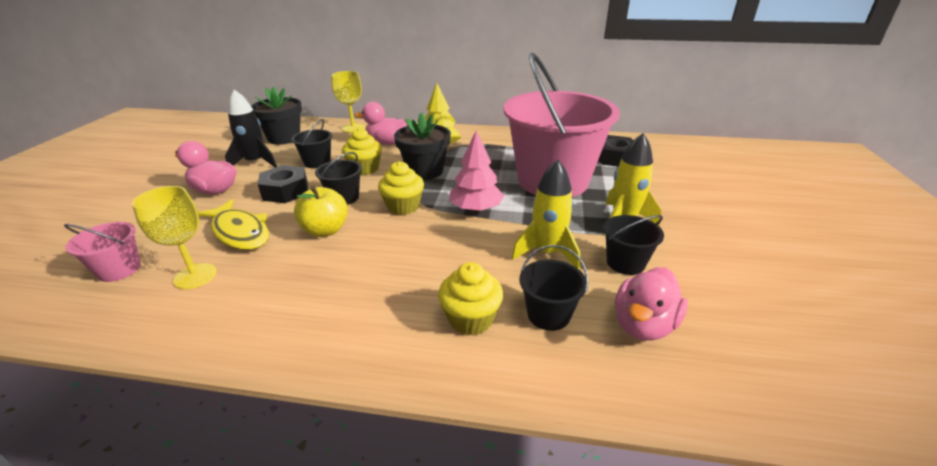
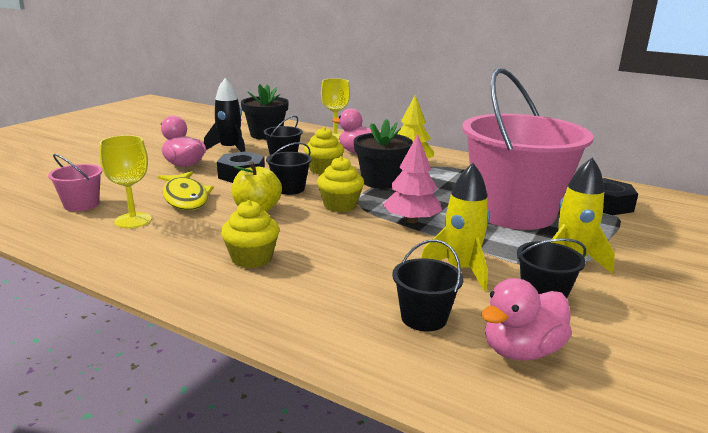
camera: 20 degrees right, 10 degrees down
(471, 319) = (344, 302): yellow cupcake -> yellow cupcake (252, 258)

